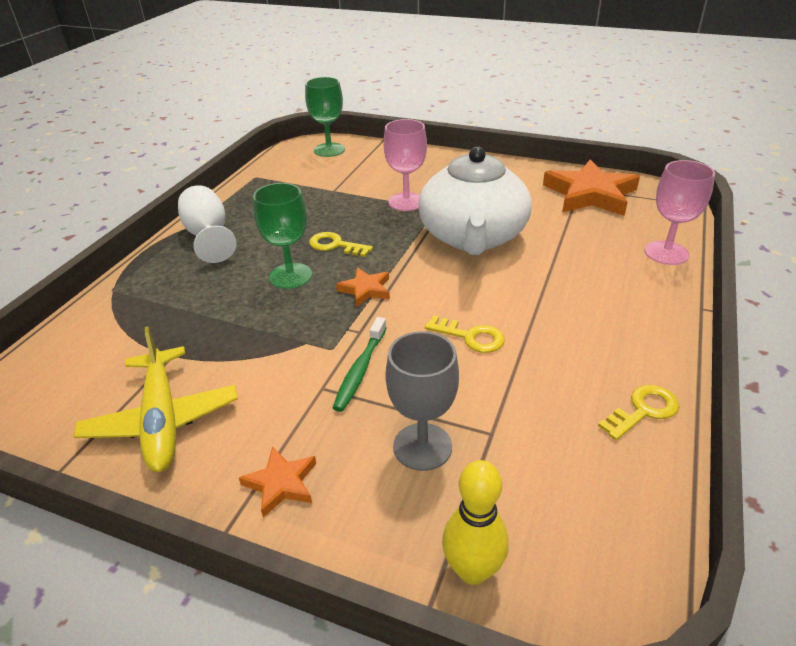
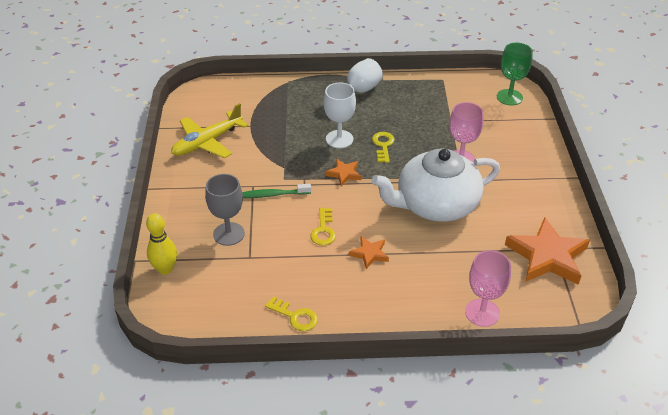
camera: 65 degrees right, 5 degrees up
(281, 483) = (187, 194): orange star -> orange star (369, 254)
(290, 276) = (339, 139): green goblet -> white goblet

